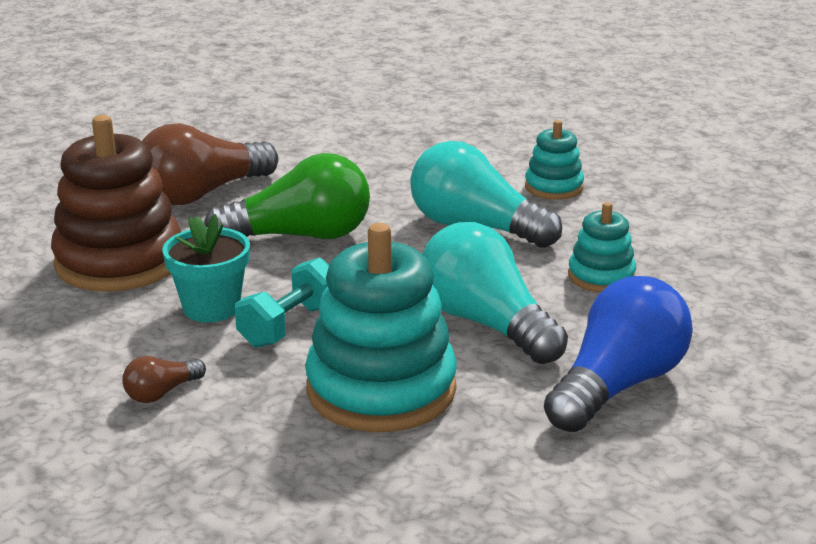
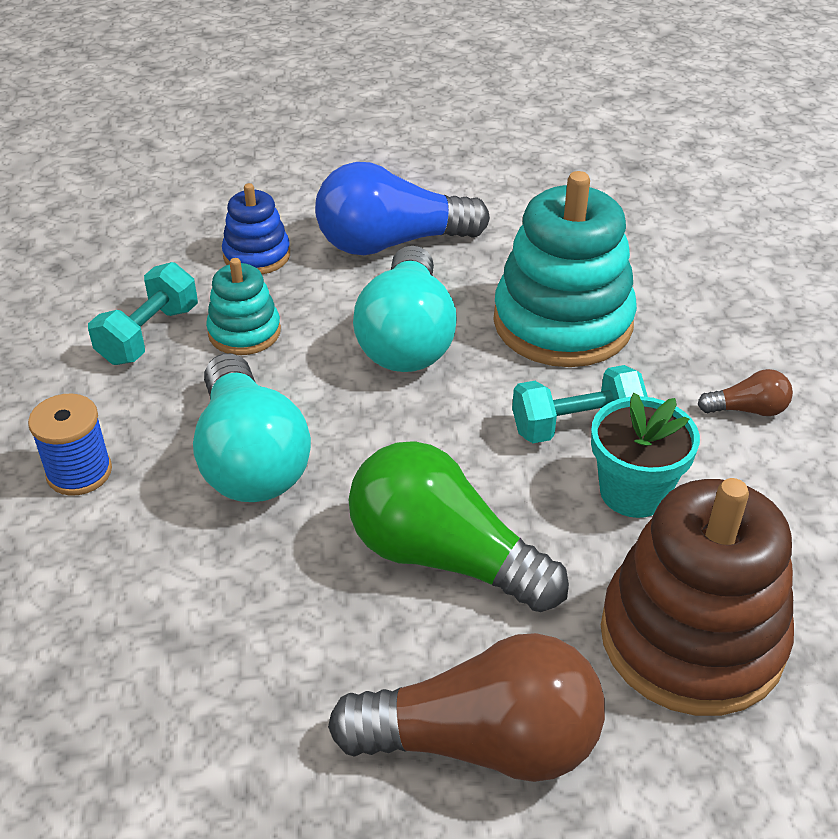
camera: 140 degrees left, 15 degrees up
(553, 187) = (79, 472): turquoise stacking toy -> blue spool
(655, 249) = (149, 335): none -> turquoise dumbbell
(696, 324) = (257, 255): none -> blue stacking toy

